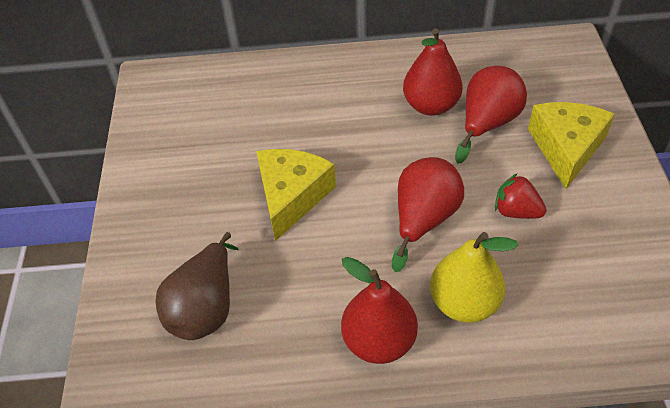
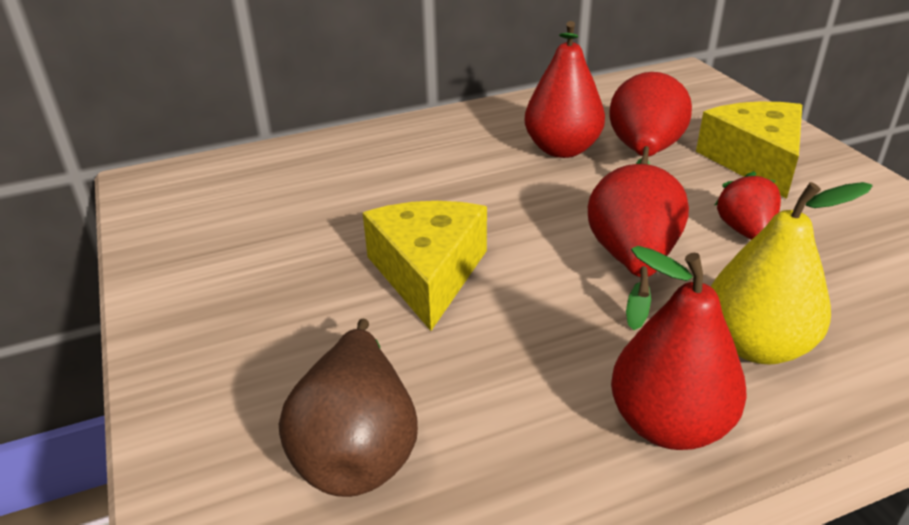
camera: 20 degrees left, 15 degrees down
(516, 211) = (745, 231): red strawberry -> red strawberry turned 75 degrees clockwise

